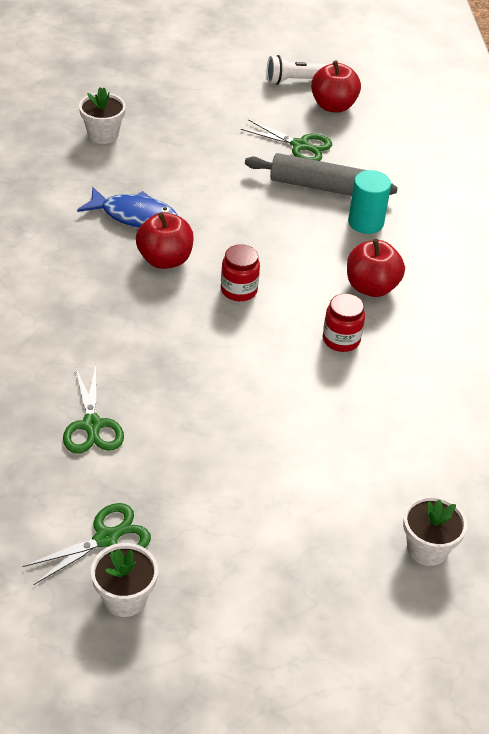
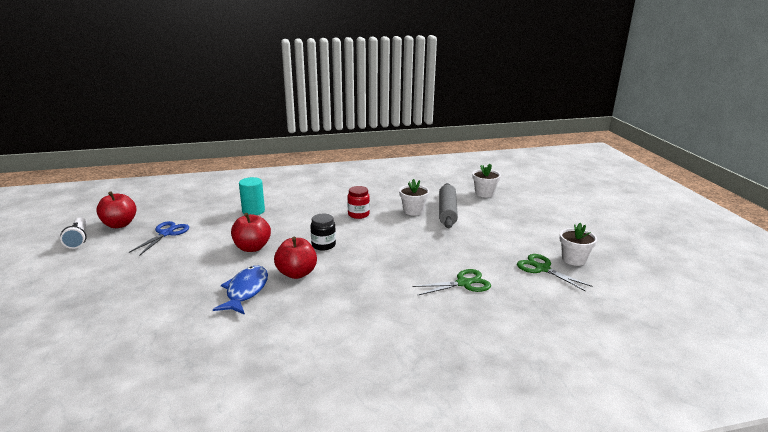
camera: 95 degrees left, 20 degrees down
(103, 134) = (125, 320): white flower pot -> white flower pot (413, 211)
(239, 290) = (323, 245): red jar -> black jar
(300, 145) = (166, 233): green scissors -> blue scissors
(319, 186) = (215, 225): grey rolling pin -> grey rolling pin (447, 212)
(371, 287) = (312, 208): red apple -> red apple (252, 247)

